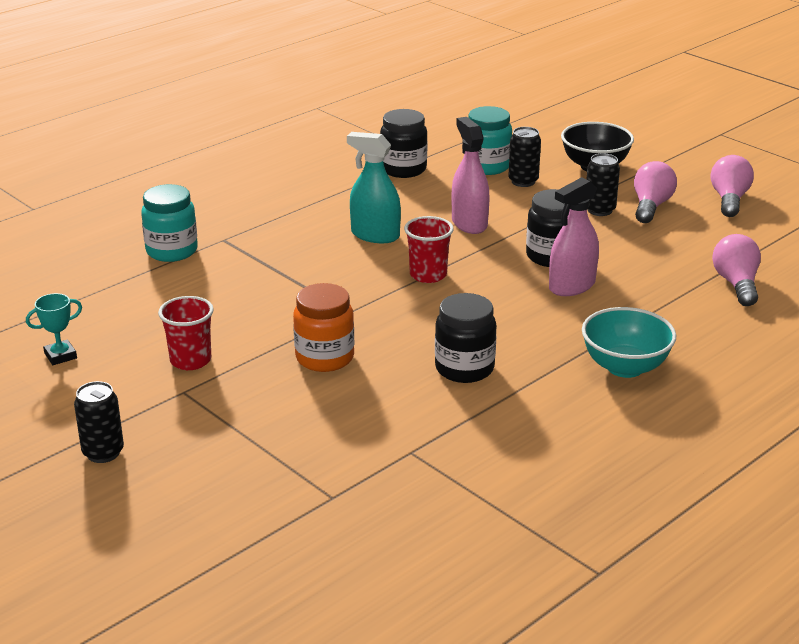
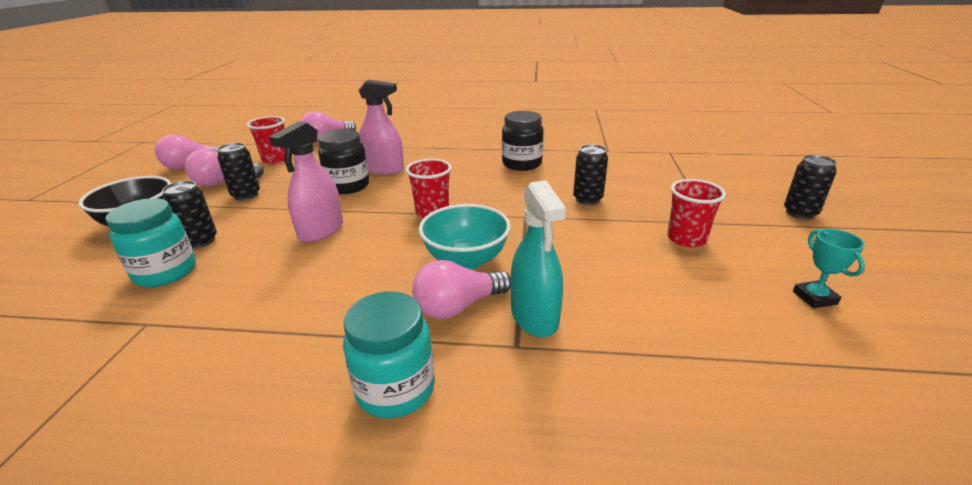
camera: 130 degrees left, 0 degrees up
(60, 356) = (814, 298): turquoise trophy -> turquoise trophy turned 60 degrees clockwise
(172, 251) = (592, 366): turquoise jar -> turquoise jar (395, 389)
(285, 237) = (458, 306): none -> pink light bulb
(324, 358) = (587, 199): orange jar -> black can
(375, 235) = (393, 261): turquoise spray bottle -> turquoise spray bottle (534, 317)
(403, 169) = (203, 320): black jar -> none
(625, 367) = (455, 137): turquoise bowl -> turquoise bowl (466, 260)
(694, 241) = (275, 159): none -> red cup

